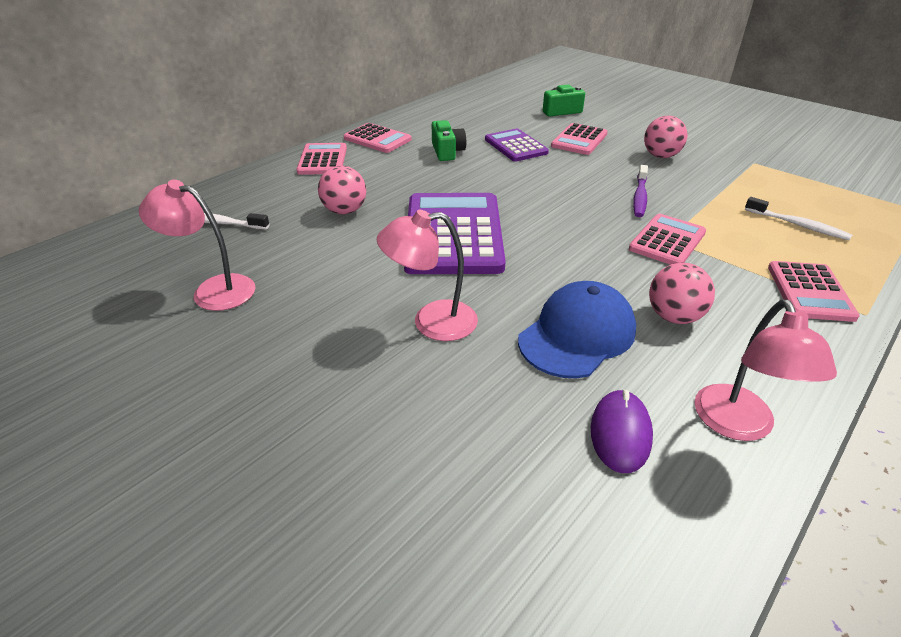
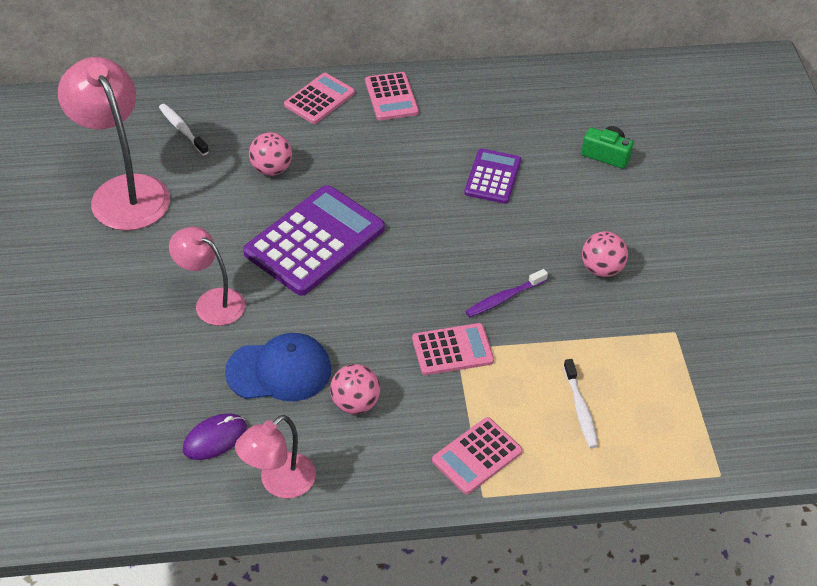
camera: 40 degrees right, 10 degrees up
(213, 290) = (124, 191): pink lamp -> pink lamp, size x1.70
(447, 151) = (426, 148): green camera -> none
(579, 140) = (560, 204): pink calculator -> none

